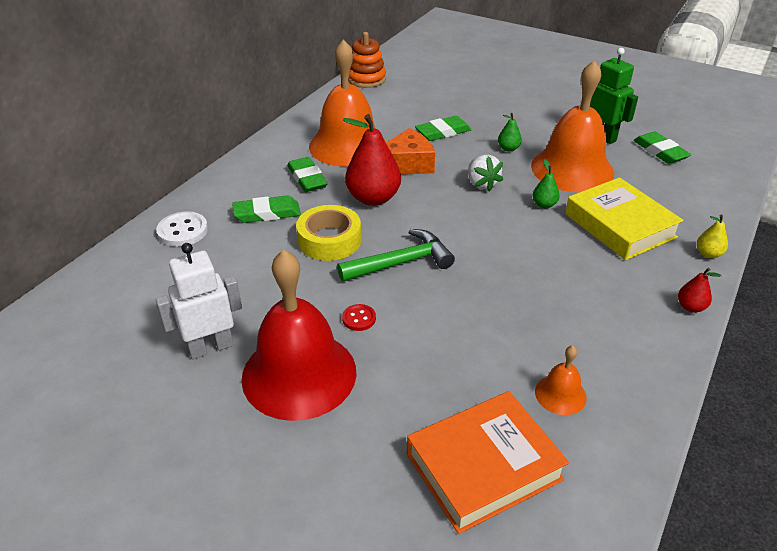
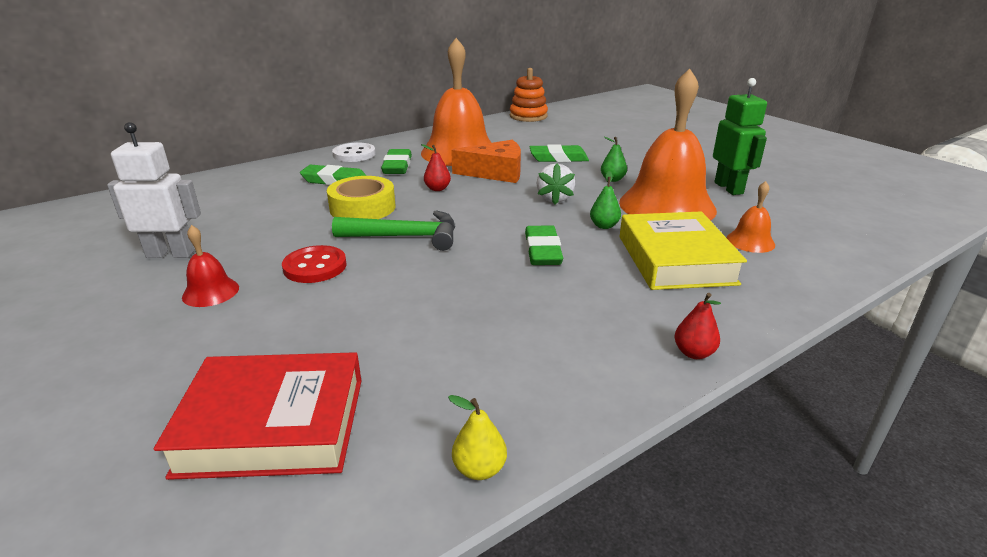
camera: 25 degrees right, 10 degrees down
(182, 231) = (256, 178): white button -> white button (354, 154)
(299, 374) = (210, 292): red bell -> red bell, size x0.43
(359, 318) = (315, 266): red button -> red button, size x1.68
(373, 198) = (437, 189): red pear -> red pear, size x0.47
(484, 467) = (273, 425): orange book -> red book
(560, 394) = (437, 387): orange bell -> orange bell (750, 241)
(660, 151) = (791, 211): green eraser -> green eraser (543, 251)
(708, 254) = (769, 309): yellow pear -> yellow pear (479, 469)

